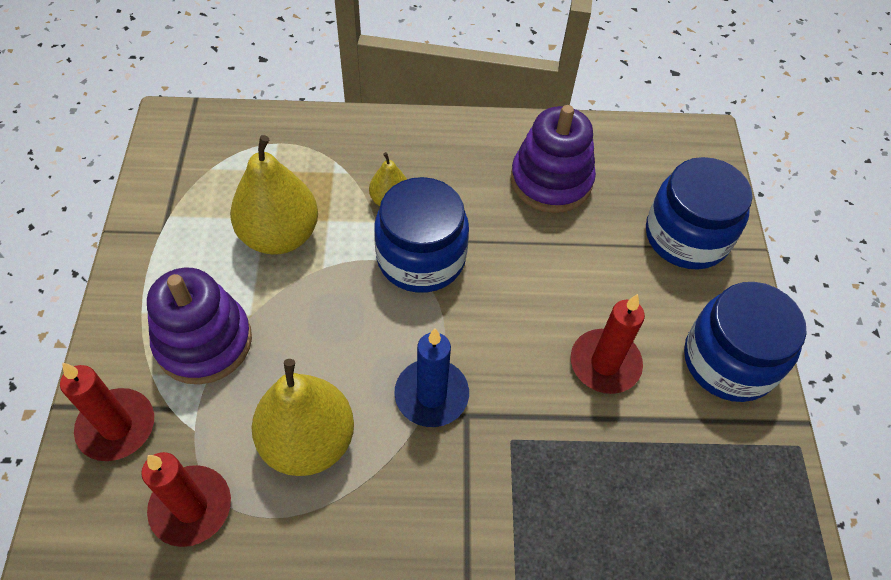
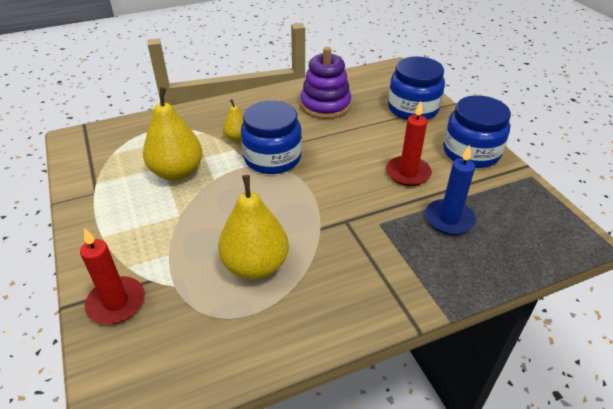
camera: 20 degrees left, 15 degrees down
(191, 507) = (195, 328): red candle -> none
(204, 342) = (155, 238): purple stacking toy -> none
(431, 395) = (319, 218): blue candle -> blue candle (449, 219)

